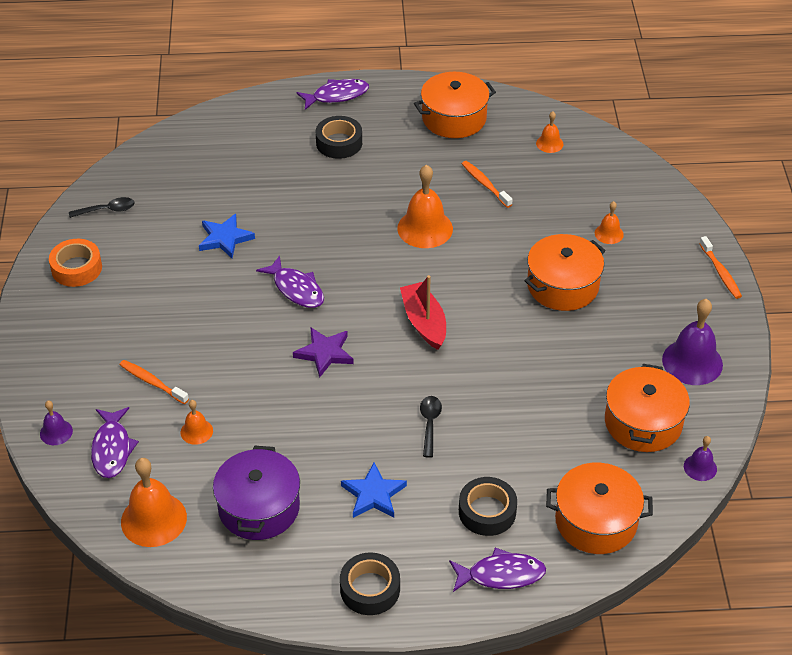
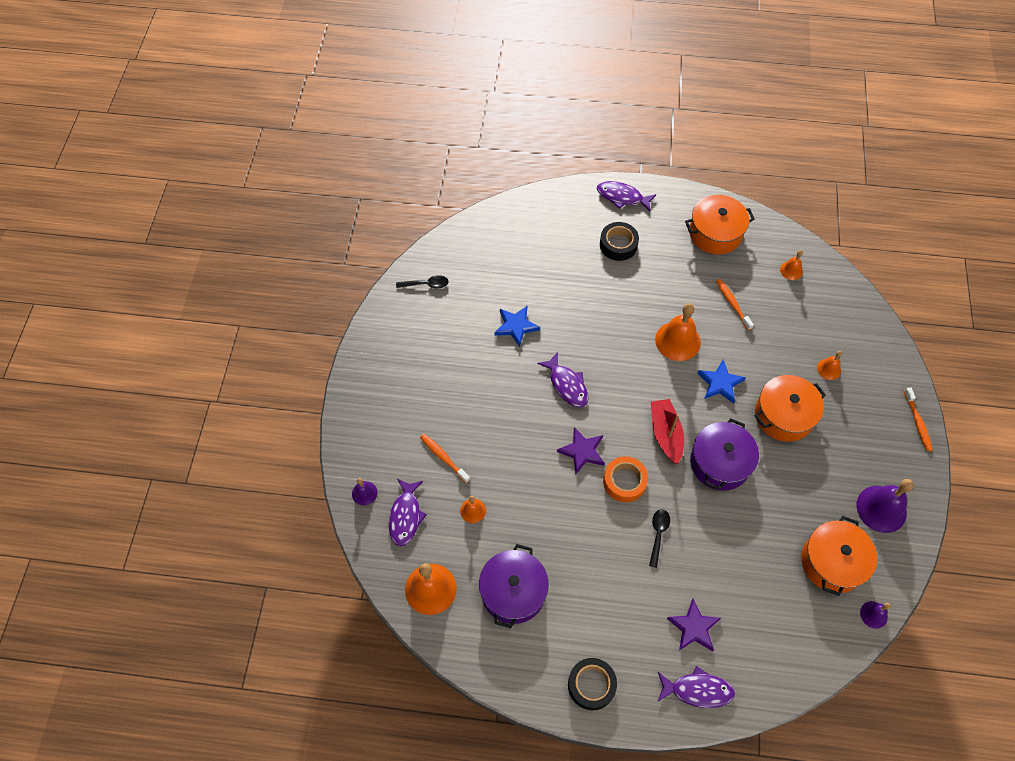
camera: 10 degrees right, 15 degrees up
(76, 268) = (396, 338): orange tape -> orange tape (624, 482)
(337, 95) = (622, 197): purple fish -> purple fish turned 150 degrees counterclockwise
(373, 494) = (605, 595): blue star -> blue star (720, 383)
(487, 511) = (694, 627): black tape -> purple star
(493, 342) = (720, 463): none -> purple pot
(596, 521) = (781, 652): orange pot -> none

